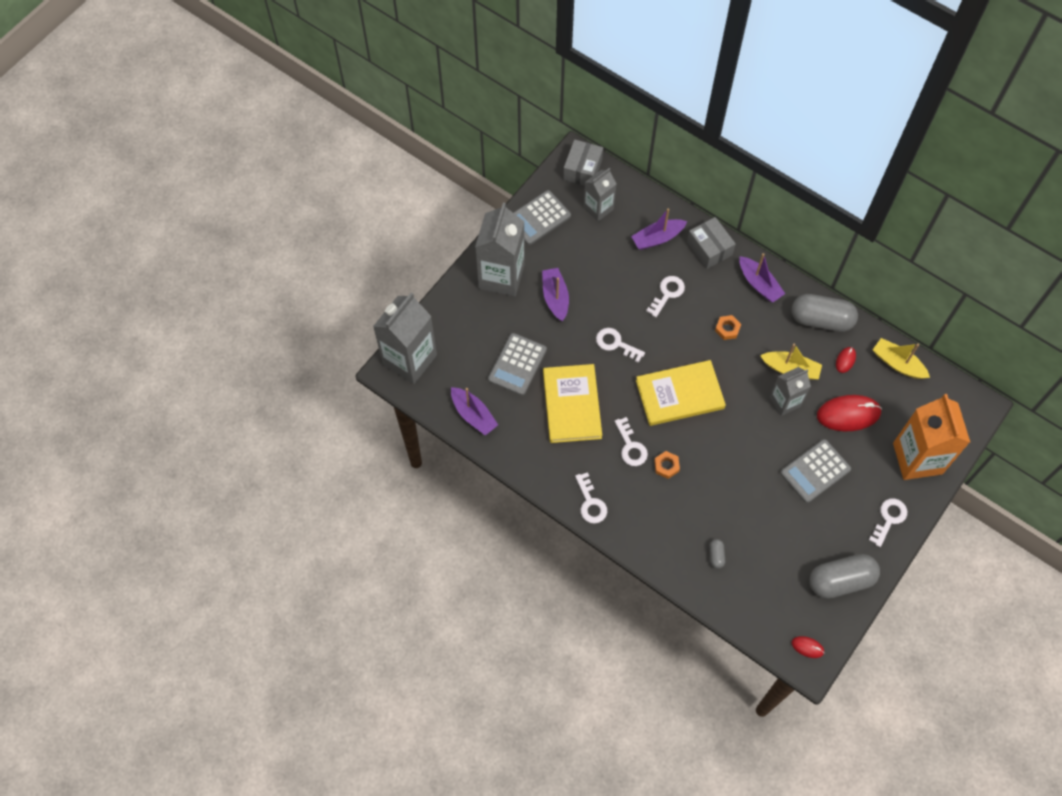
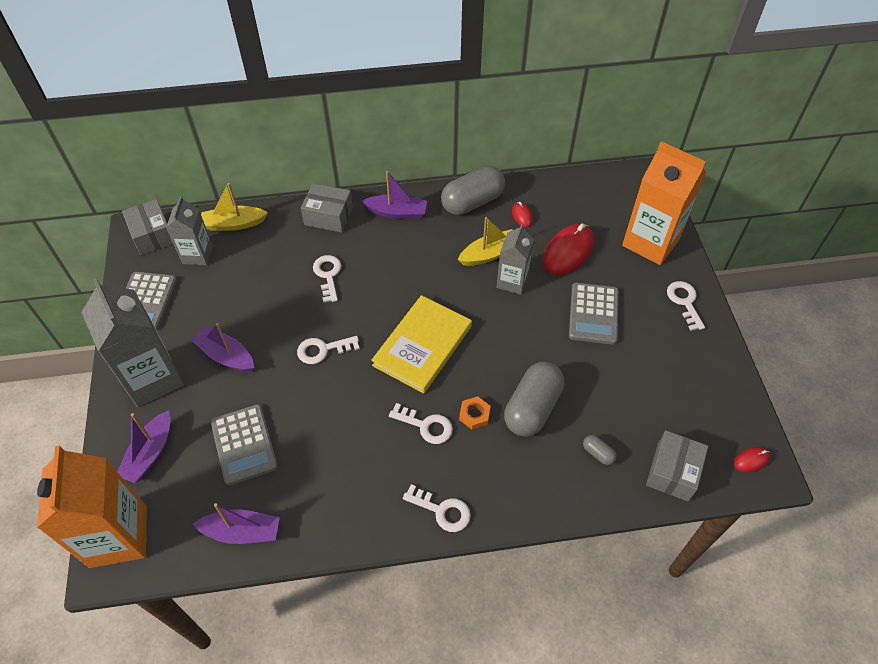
camera: 45 degrees left, 10 degrees down
(409, 359) = (119, 536): grey carton -> orange carton
(572, 405) = (334, 436): yellow book -> none
(657, 238) = (275, 240): purple boat -> purple boat (150, 453)
(727, 329) = (407, 263): orange nut -> none
(749, 607) = (672, 472): none -> grey box
(840, 580) = (709, 381): grey capsule -> grey capsule (532, 408)
(897, 363) = (560, 189): yellow boat -> yellow boat (234, 224)

